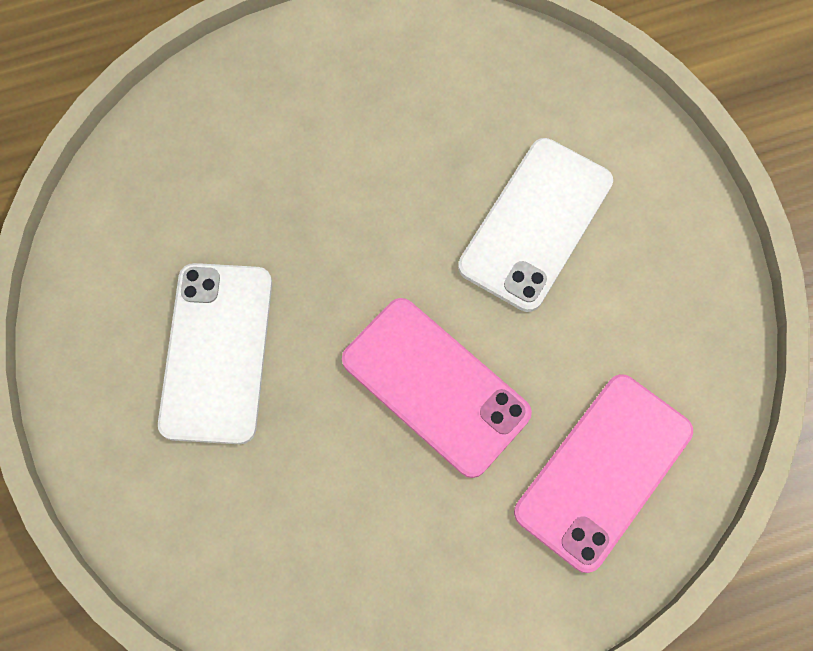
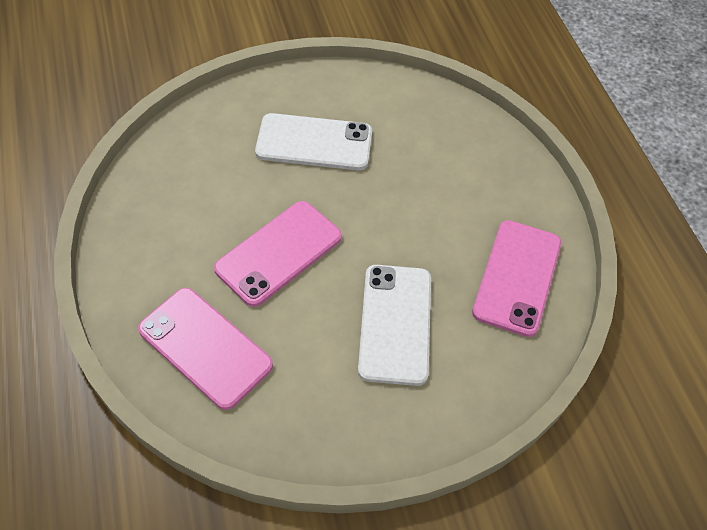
camera: 90 degrees right, 15 degrees down
(447, 77) = (517, 277): none -> pink phone
(535, 224) = (395, 324): white phone -> white phone turned 60 degrees clockwise

